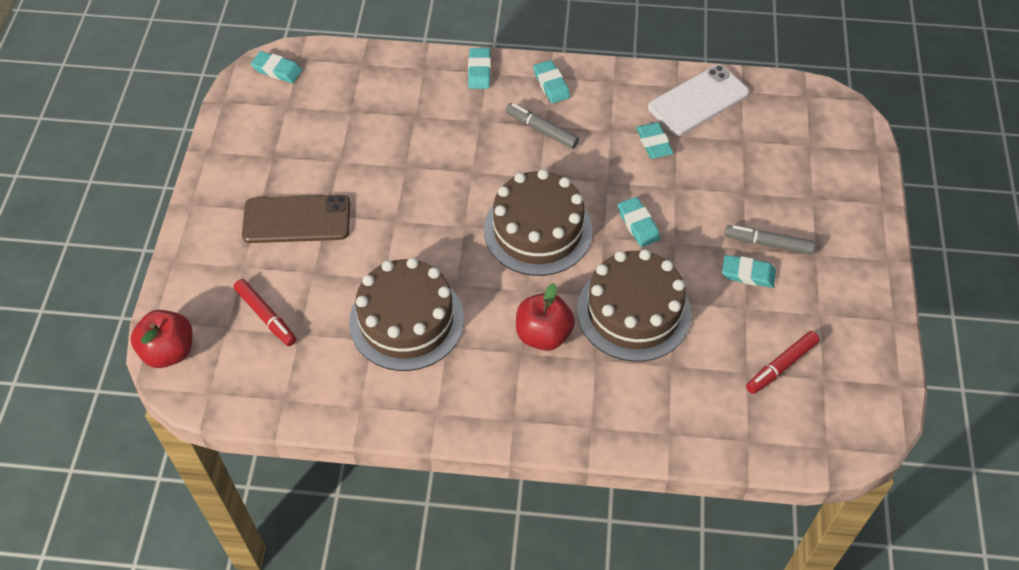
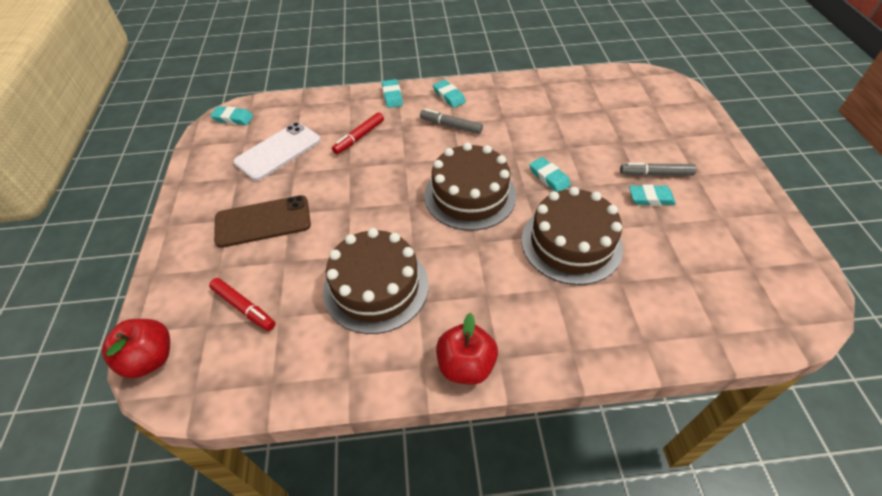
camera: 10 degrees left, 5 degrees down
(543, 334) = (501, 276): red apple -> red apple (466, 365)
(653, 143) = (539, 121): turquoise eraser -> none
(698, 100) = (560, 90): white phone -> white phone (278, 151)
(781, 366) = (712, 264): red marker -> red marker (359, 137)

